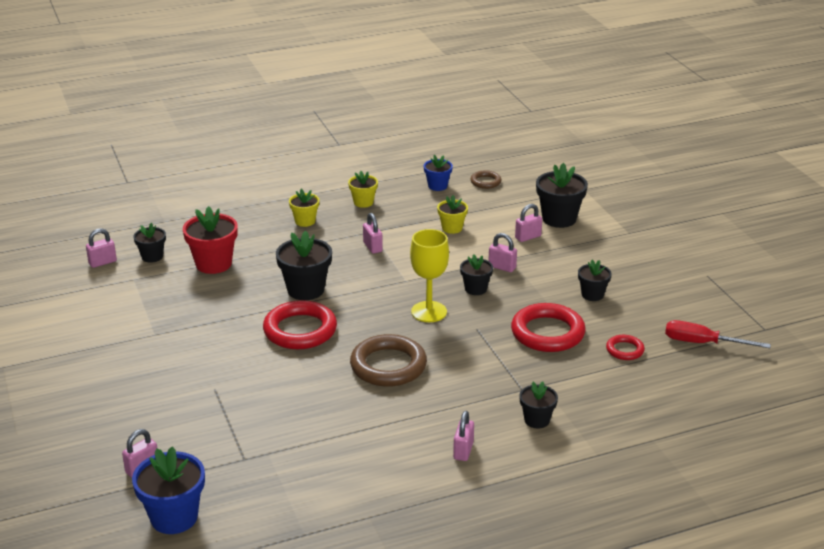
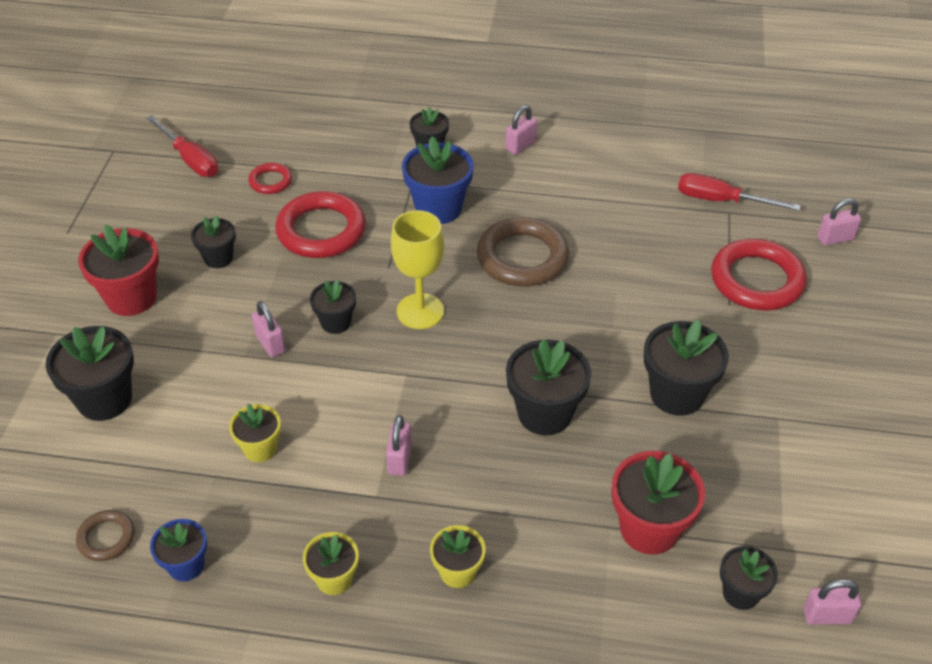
camera: 150 degrees left, 15 degrees up
(174, 517) = (815, 182): blue flower pot -> blue flower pot (438, 208)
(227, 324) = (676, 394): none -> black flower pot
(256, 466) = (721, 200): none -> red screwdriver
(300, 330) = (590, 347): red ring -> red ring (756, 280)
(528, 237) = (183, 382): pink padlock -> none
(613, 259) = (131, 297): none -> red flower pot

